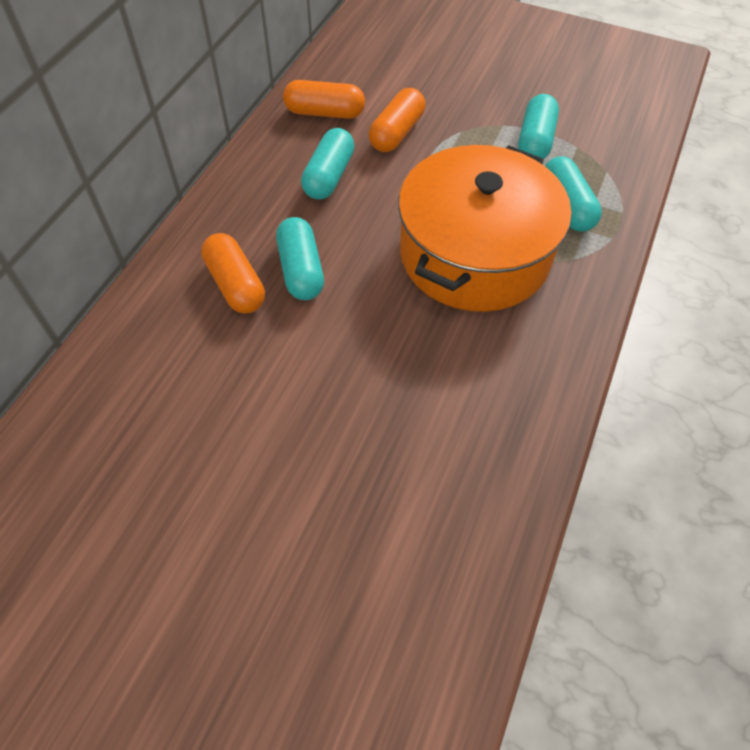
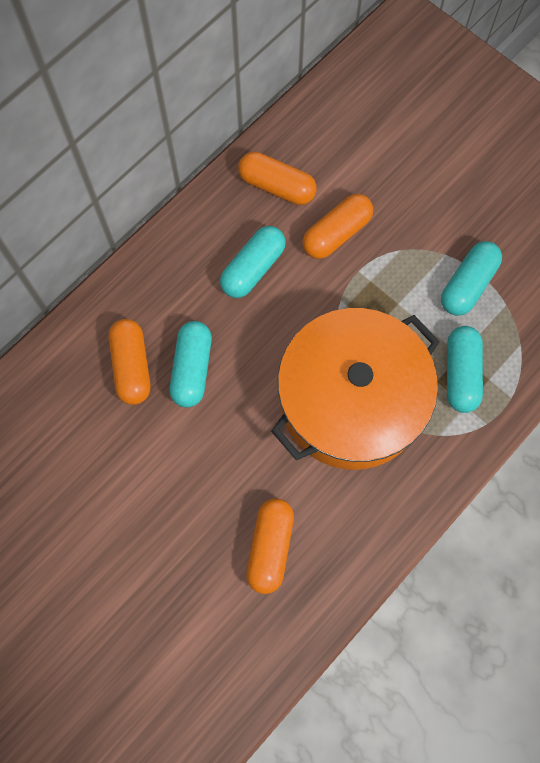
camera: 20 degrees right, 15 degrees up
(454, 405) = (270, 547): none -> orange capsule

